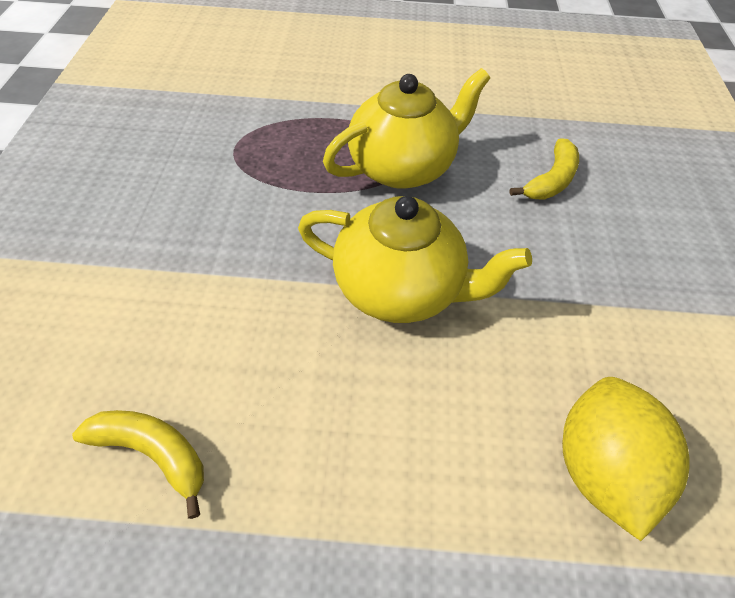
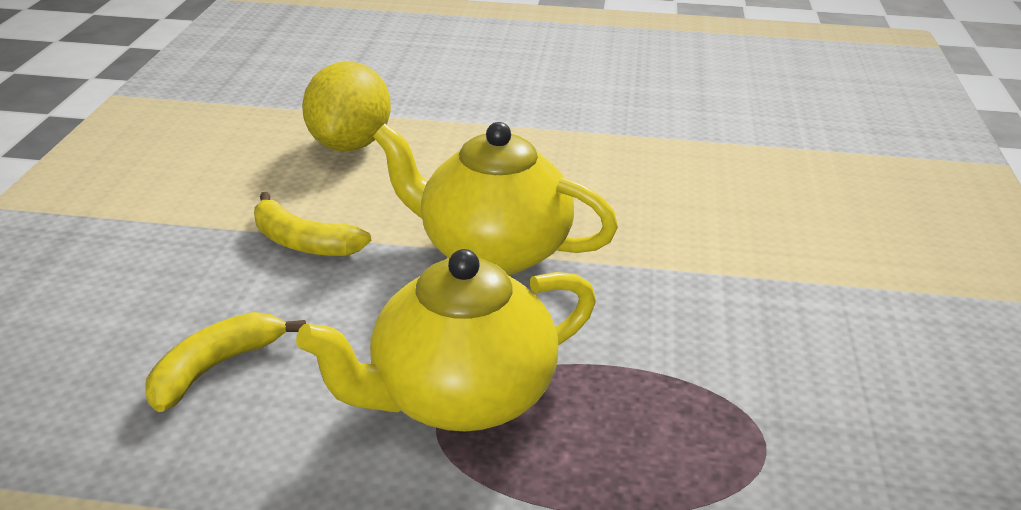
camera: 175 degrees left, 20 degrees down
(153, 453) = (713, 164): yellow banana -> yellow banana (303, 242)

